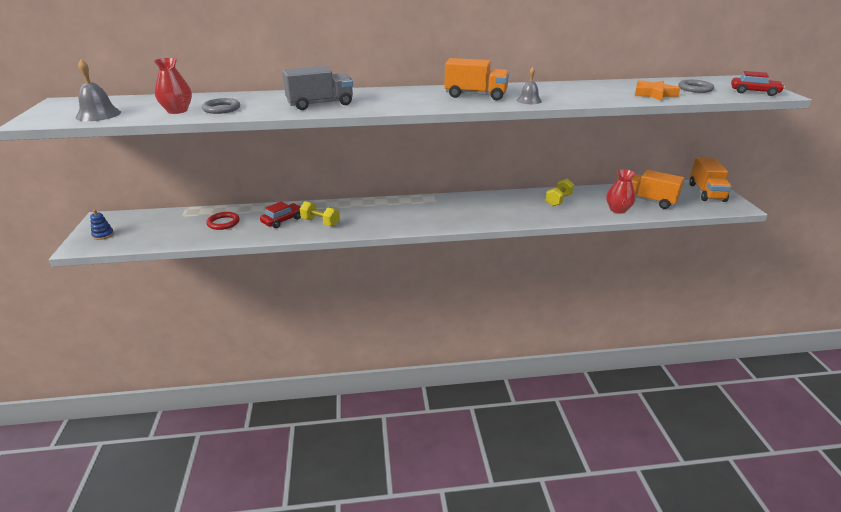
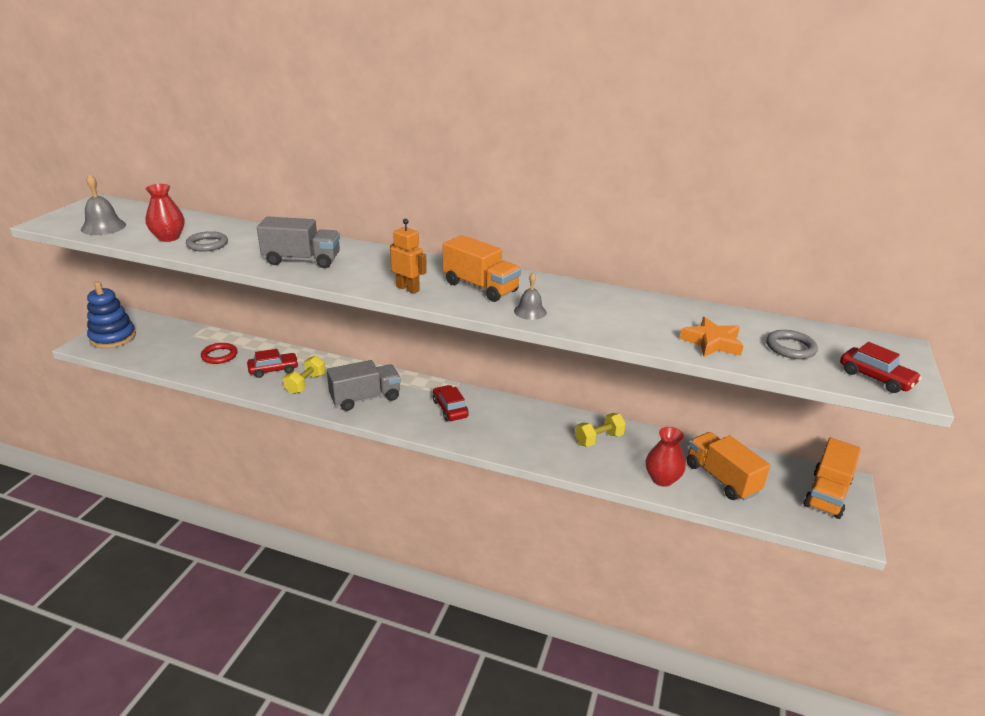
camera: 25 degrees right, 0 degrees up
(103, 235) = (113, 337): blue stacking toy -> blue stacking toy, size x2.12
(320, 222) = (305, 384): yellow dumbbell -> yellow dumbbell turned 60 degrees clockwise
(377, 219) = (365, 398): none -> grey truck
(428, 104) = (408, 289): none -> orange robot
(446, 209) = (450, 409): none -> red car

